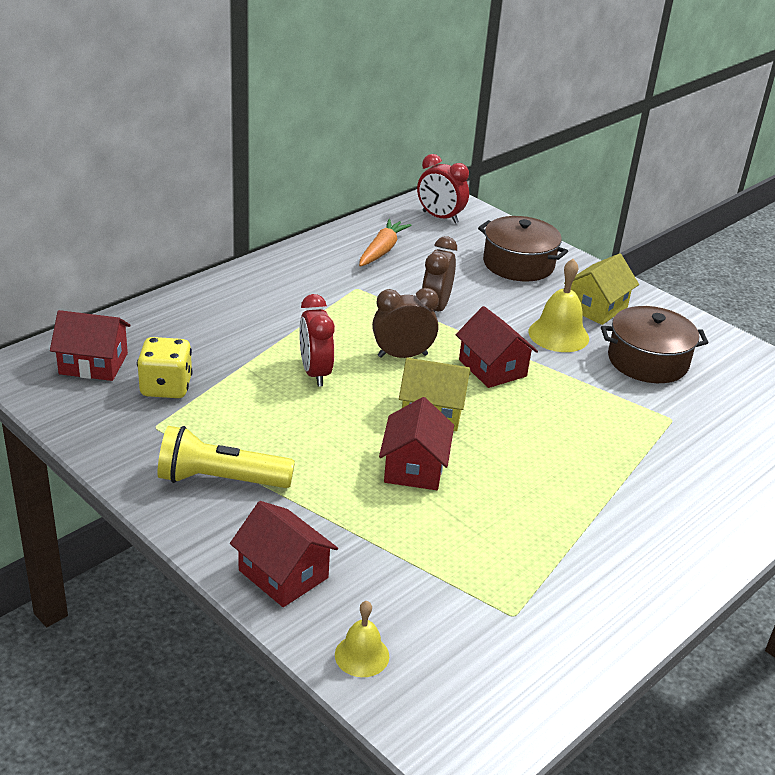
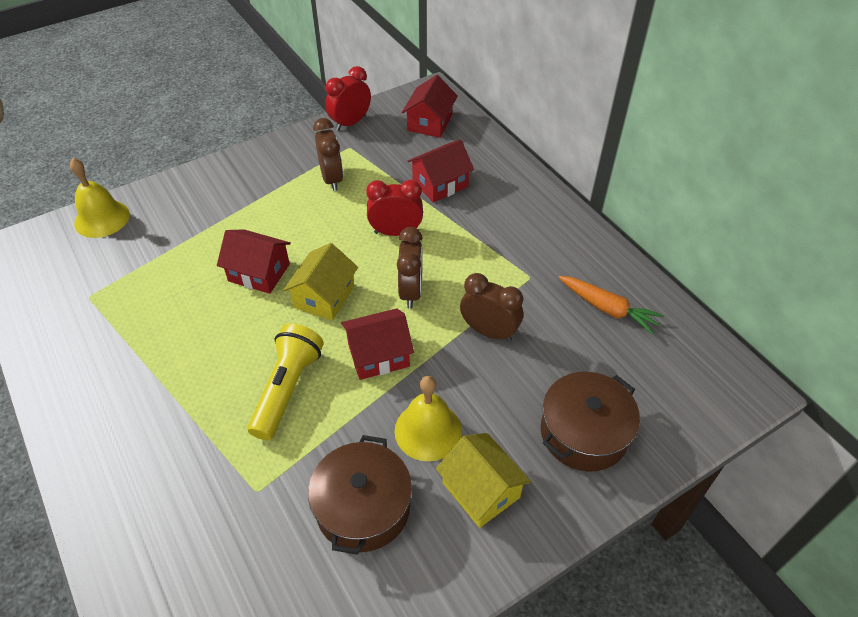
camera: 105 degrees right, 15 degrees up
(166, 387) = (394, 154): yellow dice -> none
(220, 480) = (283, 173): yellow flashlight -> yellow flashlight (287, 388)
(226, 433) = (332, 179): none -> brown clock
(283, 574) = (184, 193): red house -> red house (440, 184)
(362, 655) = (102, 218): yellow bell -> yellow bell, size x1.60
(440, 217) = (695, 377): red clock -> red clock (350, 123)

